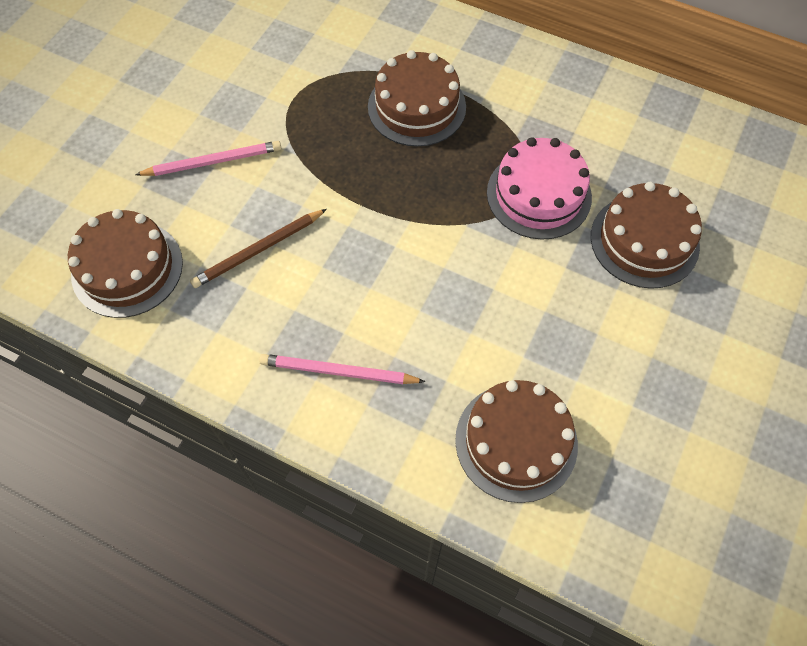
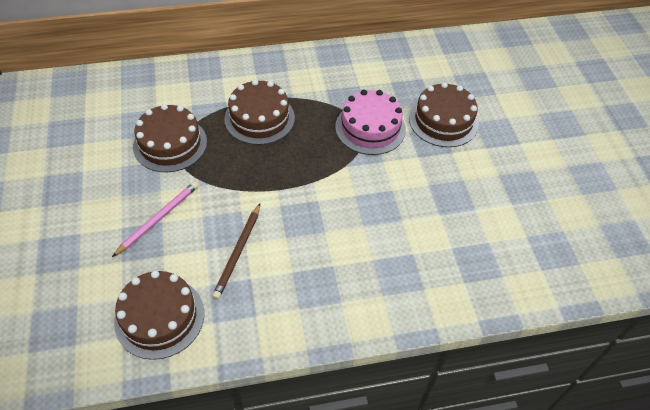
camera: 40 degrees left, 10 degrees down
(338, 372) = (350, 289): pink pencil -> none
(516, 442) = (476, 260): brown cake -> brown cake (170, 144)

